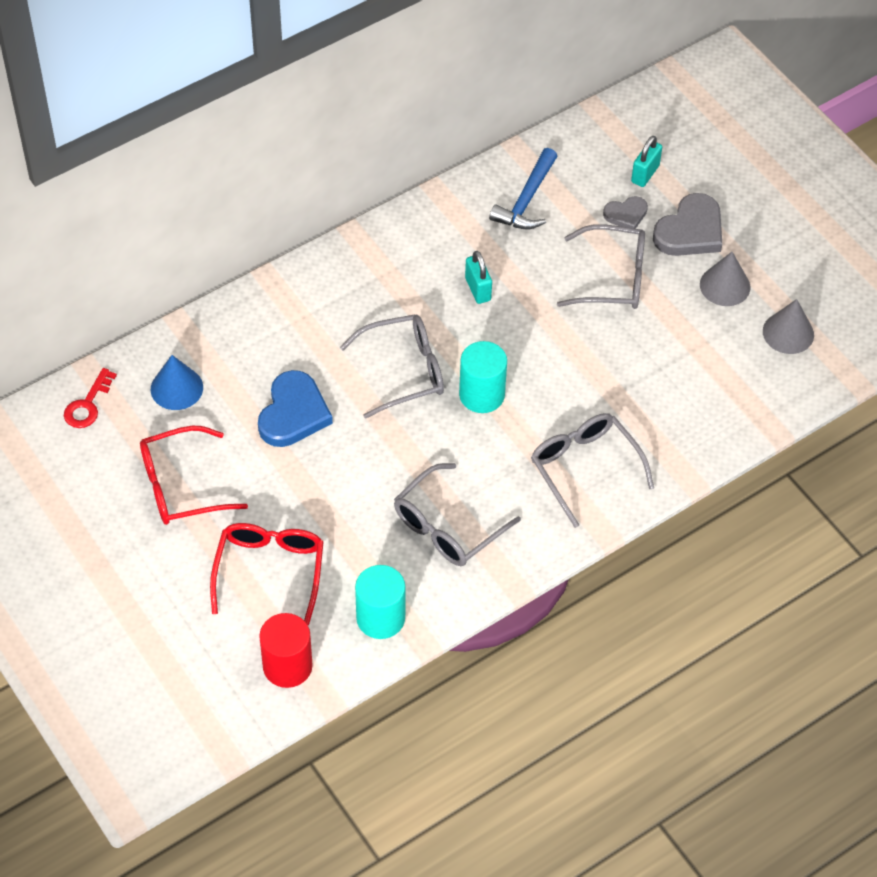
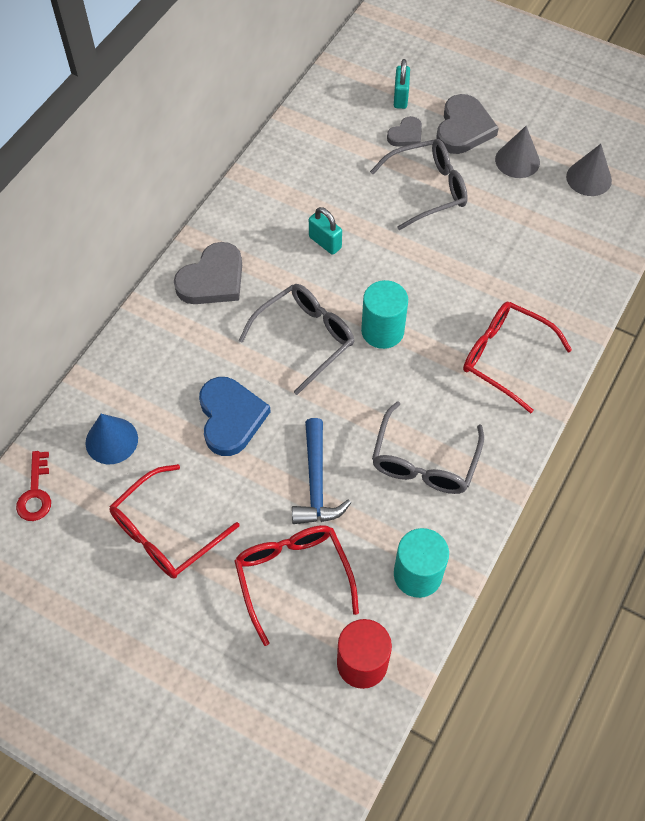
camera: 25 degrees left, 5 degrees up
(349, 281) = (212, 279): none -> grey heart
(527, 200) = (320, 153): blue hammer -> blue hammer (316, 482)
(585, 469) = (506, 358): grey glasses -> red glasses

